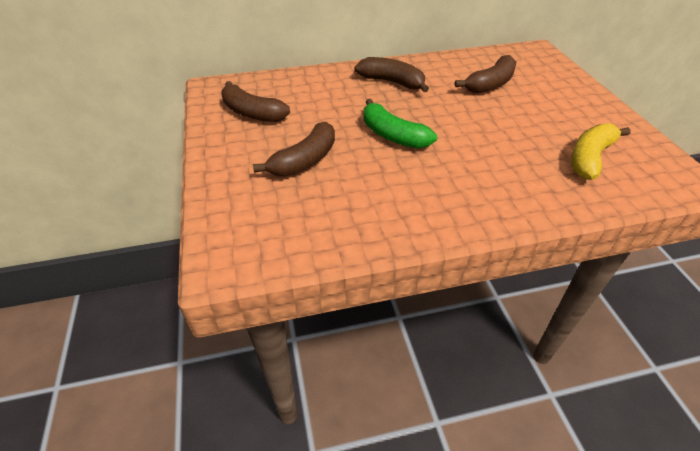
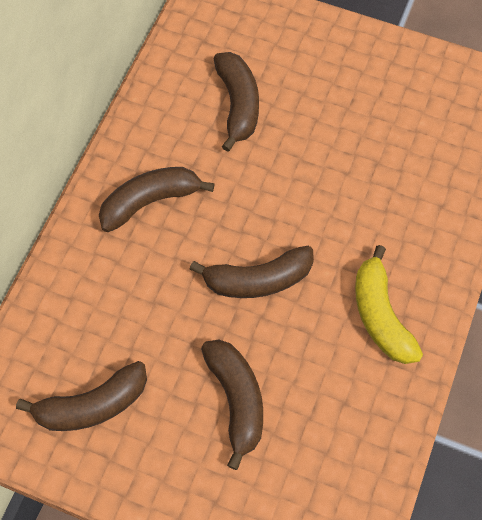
camera: 55 degrees left, 20 degrees up
(393, 135) = (258, 279): green banana -> brown banana
(590, 158) = (423, 133): yellow banana -> yellow banana (380, 315)

